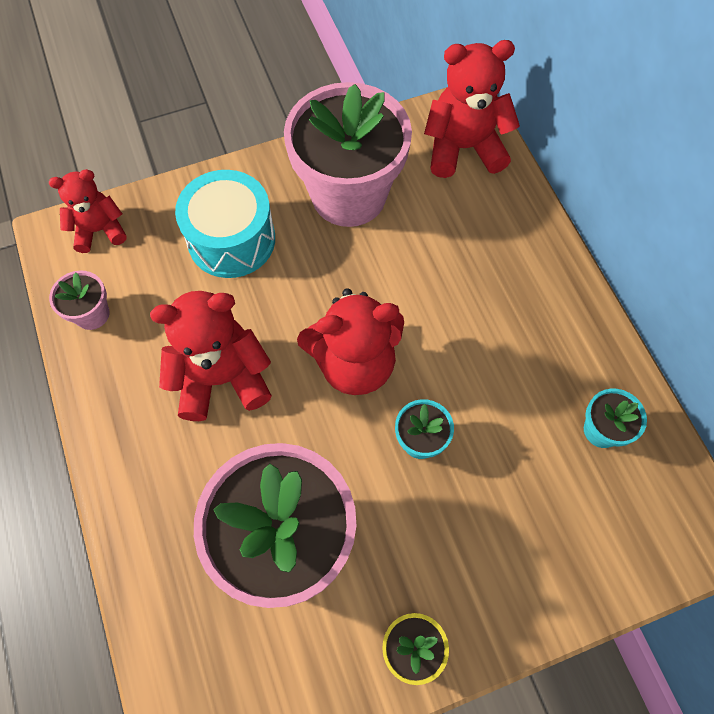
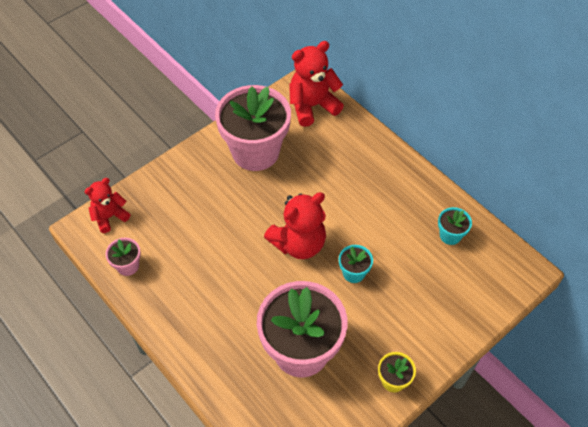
camera: 20 degrees left, 10 degrees down
(222, 378) = (224, 276): red teddy bear -> none
(231, 239) = (195, 197): turquoise drum -> none

